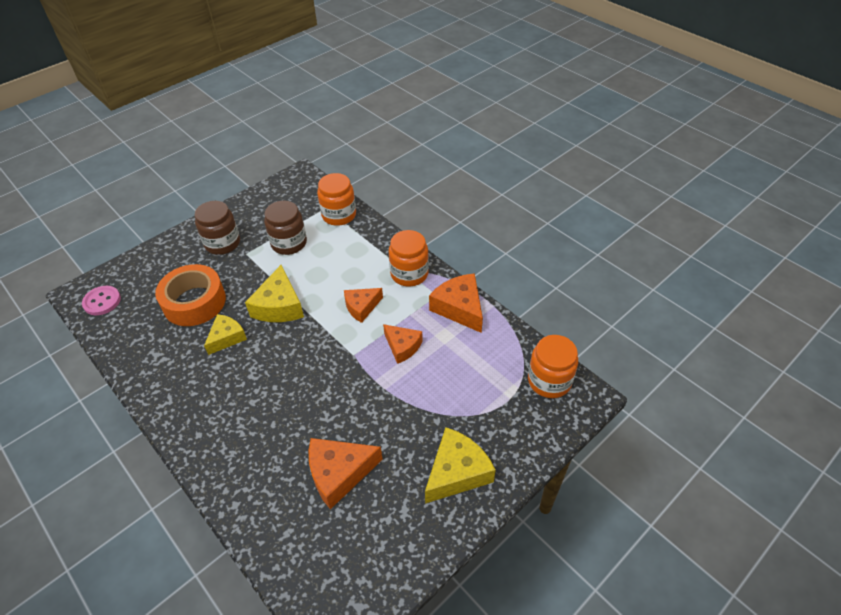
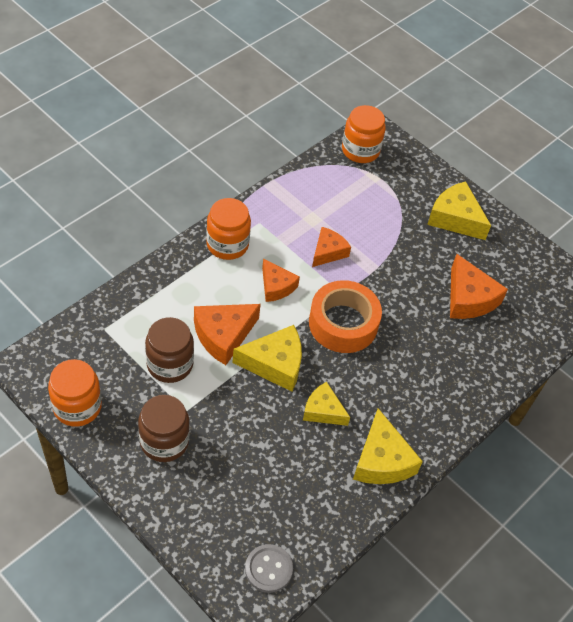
camera: 100 degrees left, 5 degrees up
(102, 301) = (268, 569): pink button -> grey button
(168, 378) = (381, 460): none -> yellow cheese
(194, 302) = (269, 455): orange tape -> orange tape (343, 323)
(339, 215) = (120, 314): orange jar -> orange jar (77, 406)
(459, 308) = (277, 205): orange cheese -> orange cheese (223, 335)

